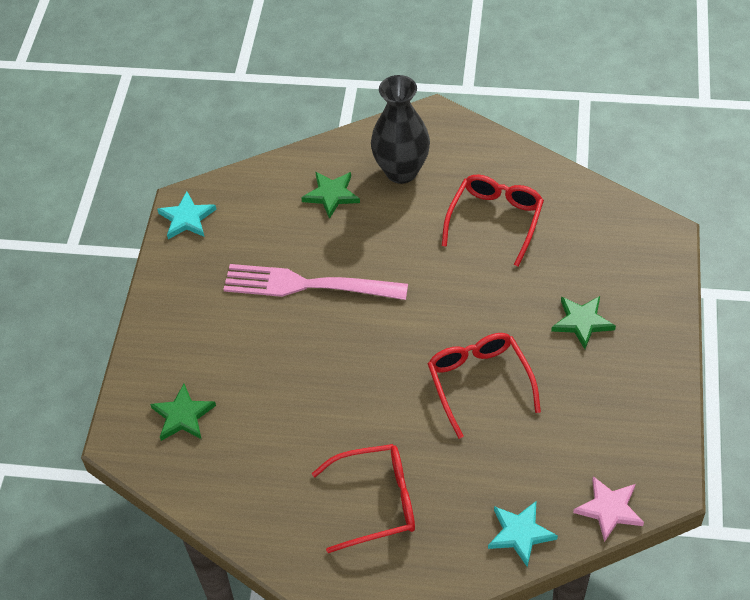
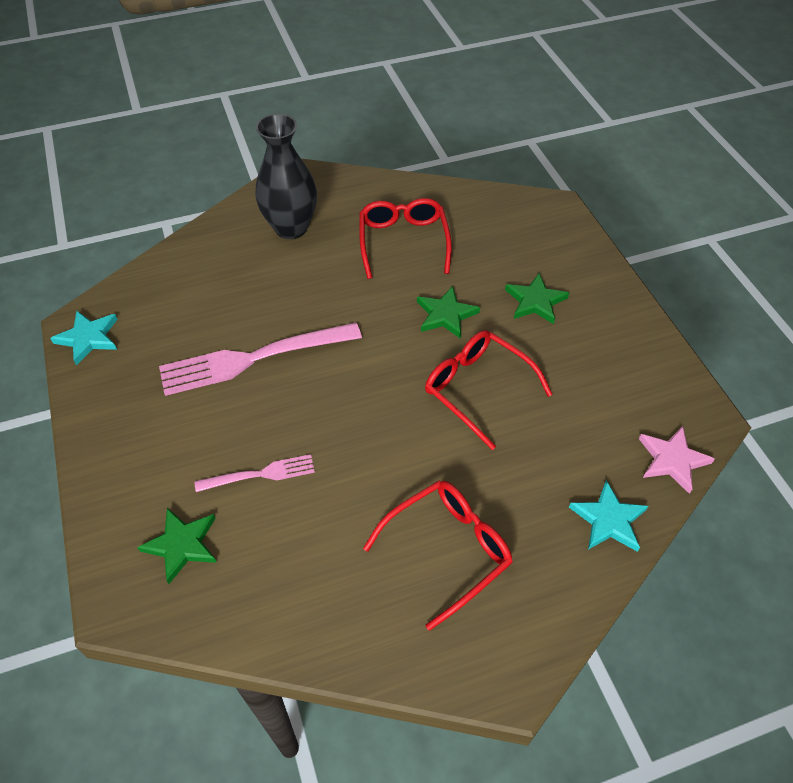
camera: 30 degrees left, 0 degrees up
(265, 385) = (260, 474): none -> pink fork
(331, 195) = (233, 269): green star -> green star (446, 315)

